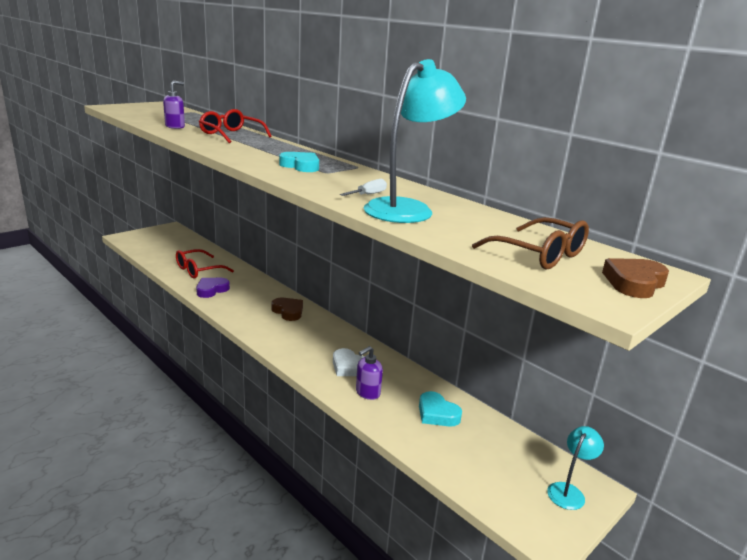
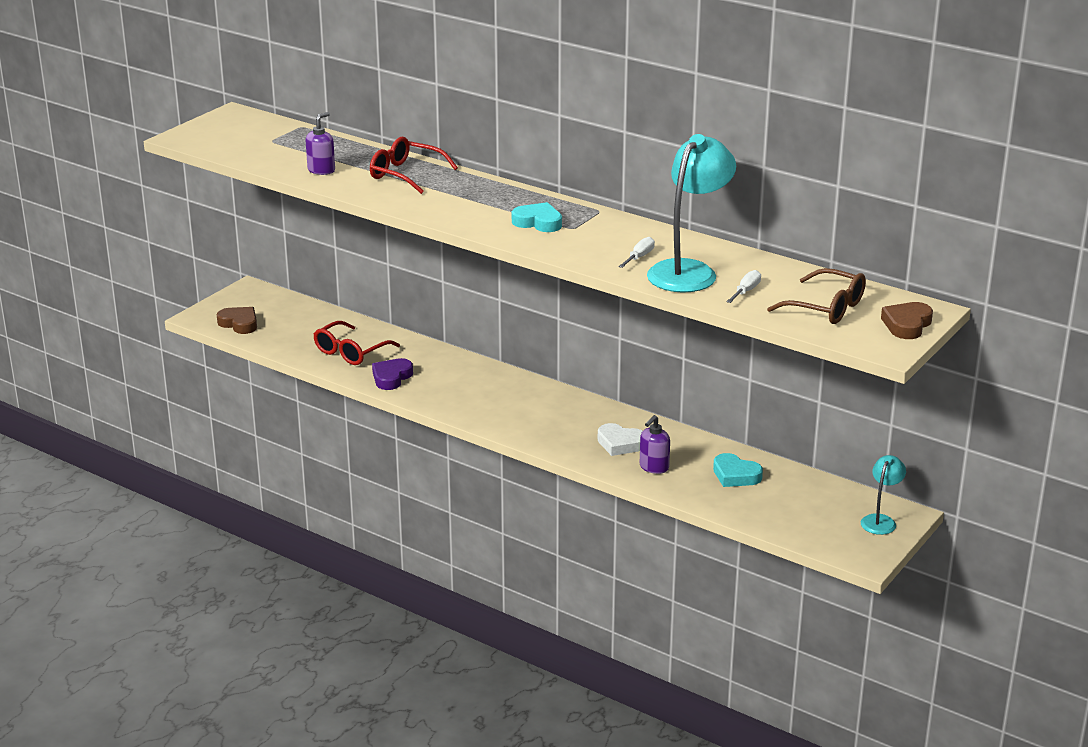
camera: 10 degrees left, 5 degrees up
(288, 311) = (509, 390): brown heart -> brown heart (239, 323)
(456, 230) = (746, 291): none -> white screwdriver

